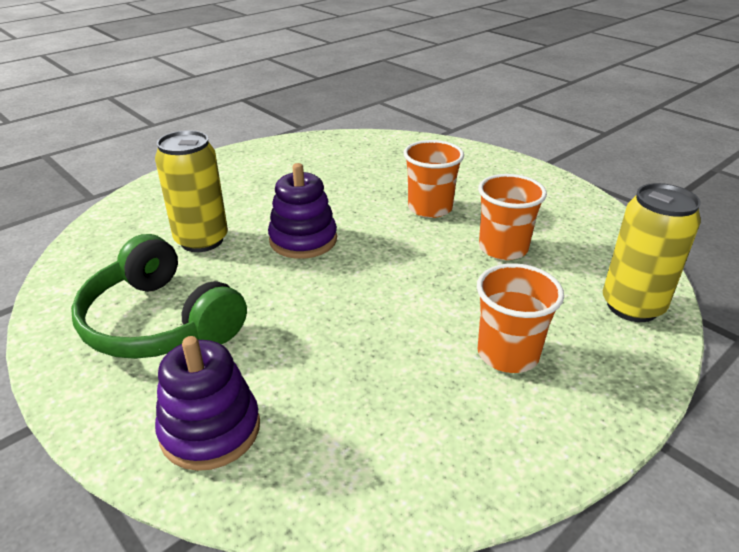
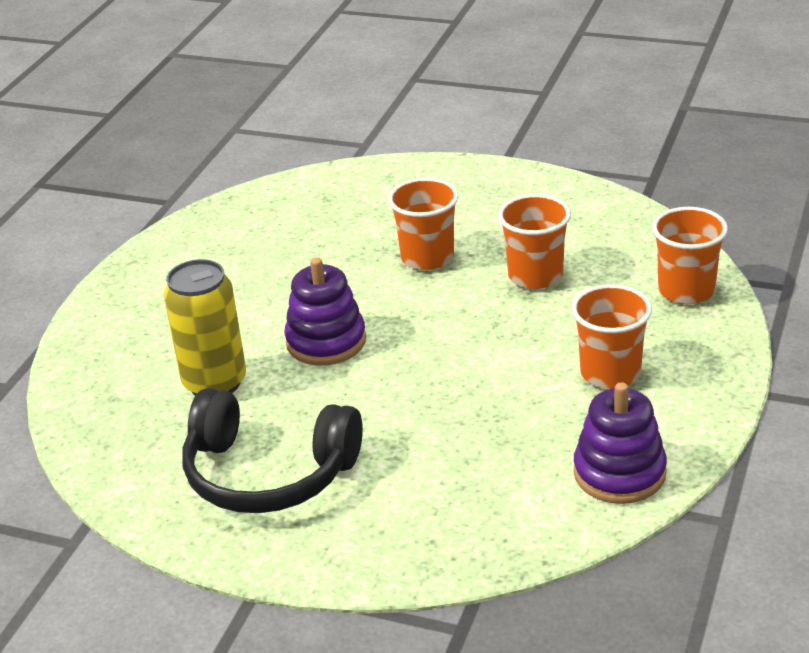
camera: 25 degrees left, 0 degrees up
(160, 322) = (268, 473): green headphones -> black headphones
(210, 430) = (416, 530): purple stacking toy -> purple stacking toy (619, 473)
(632, 306) = (686, 290): yellow can -> orange cup

